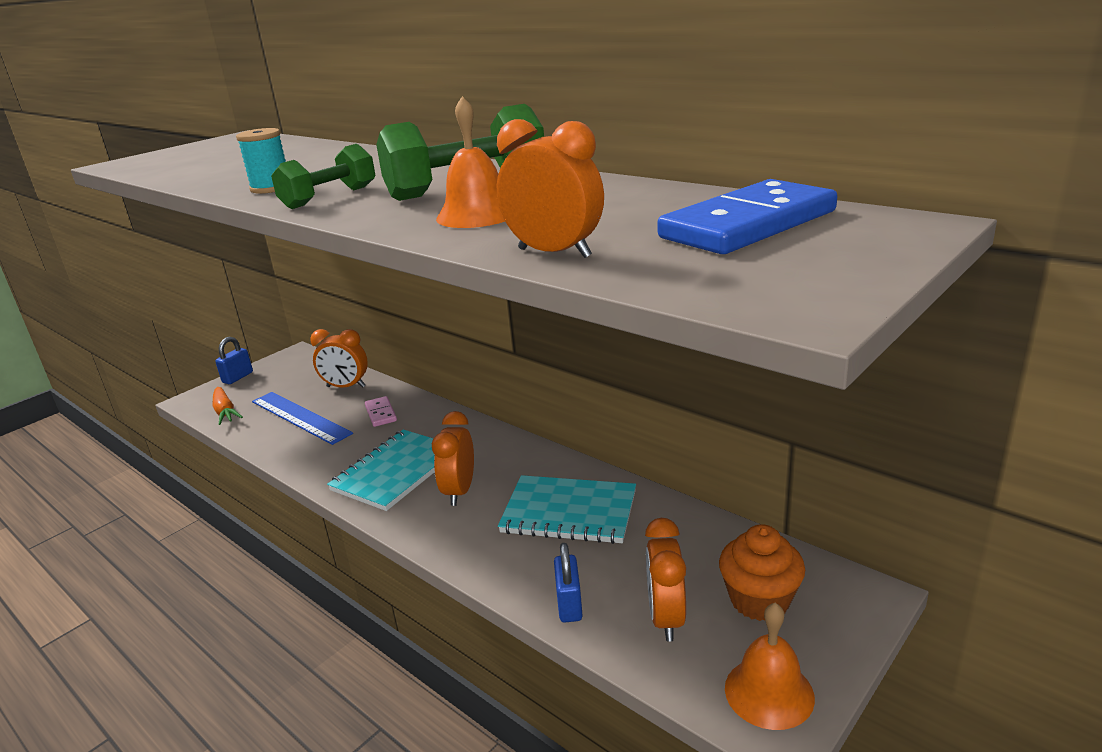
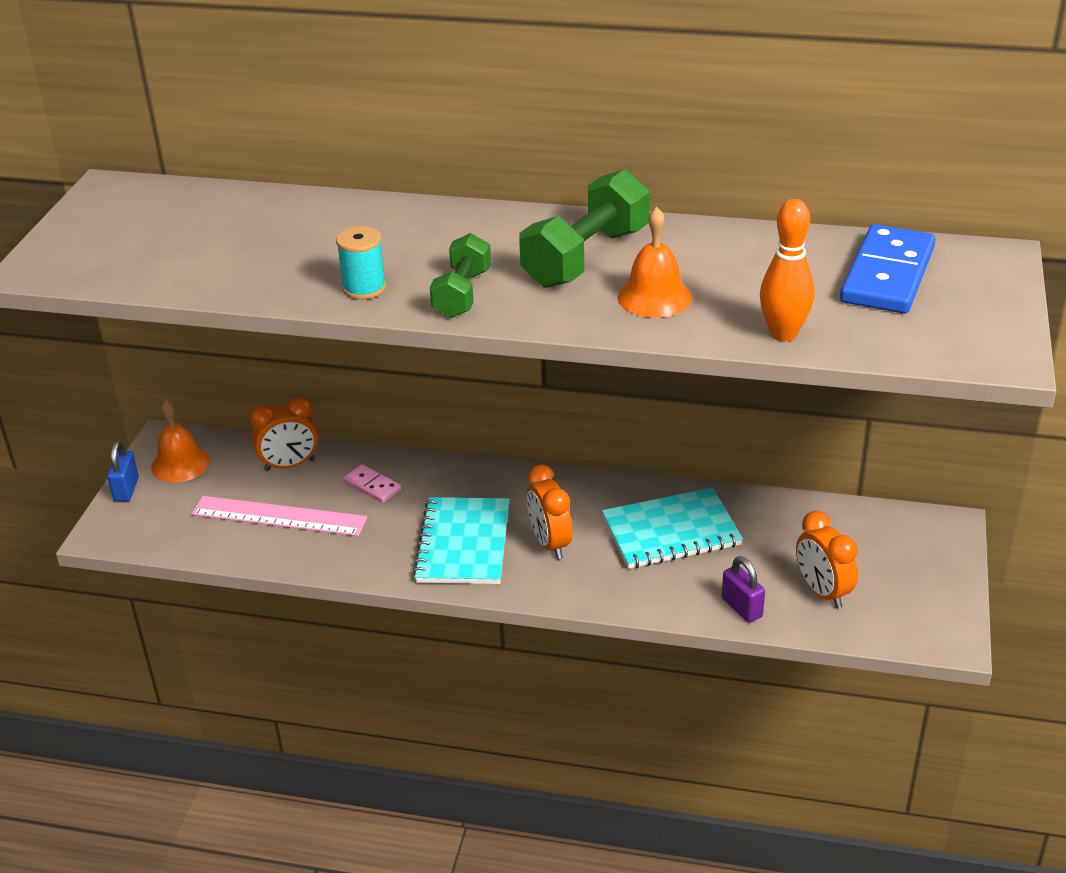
camera: 30 degrees left, 10 degrees up
(225, 412) = (172, 536): orange carrot -> none
(300, 417) = (279, 516): blue ruler -> pink ruler
(554, 253) = (783, 334): orange clock -> orange bowling pin
(569, 604) = (742, 608): blue padlock -> purple padlock
(759, 600) = (878, 555): orange cupcake -> none
(769, 692) = (930, 617): orange bell -> orange bell (180, 464)

